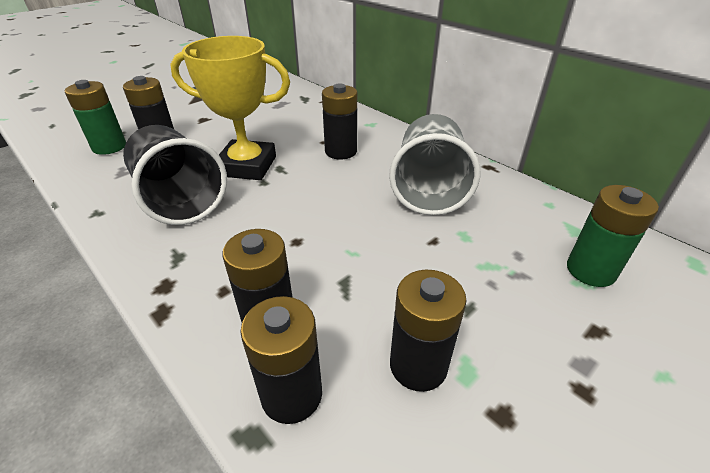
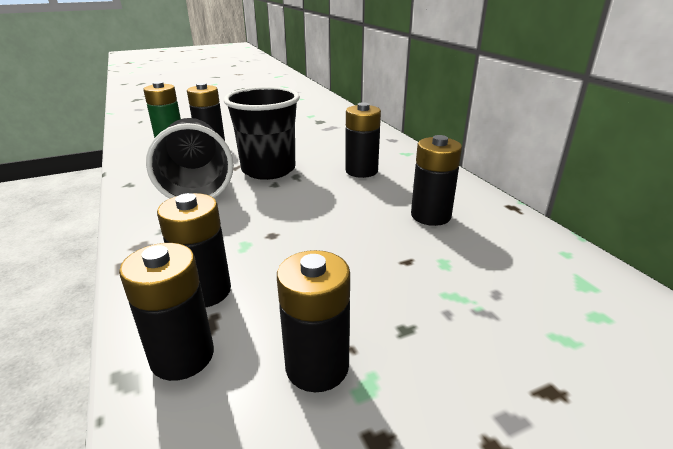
camera: 20 degrees right, 10 degrees down
(247, 166) = (268, 170): yellow trophy -> black cup
(428, 189) = (430, 216): grey cup -> black battery
(590, 270) = (580, 328): green battery -> none

